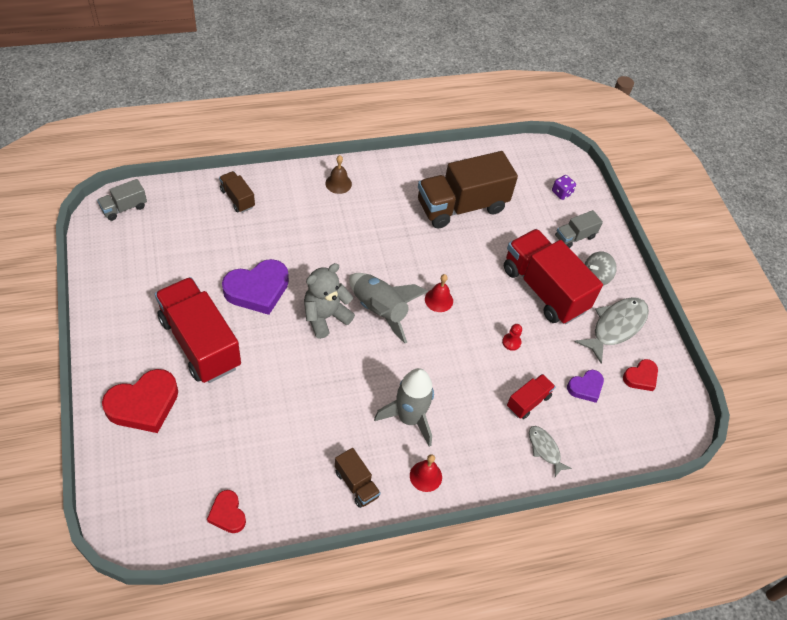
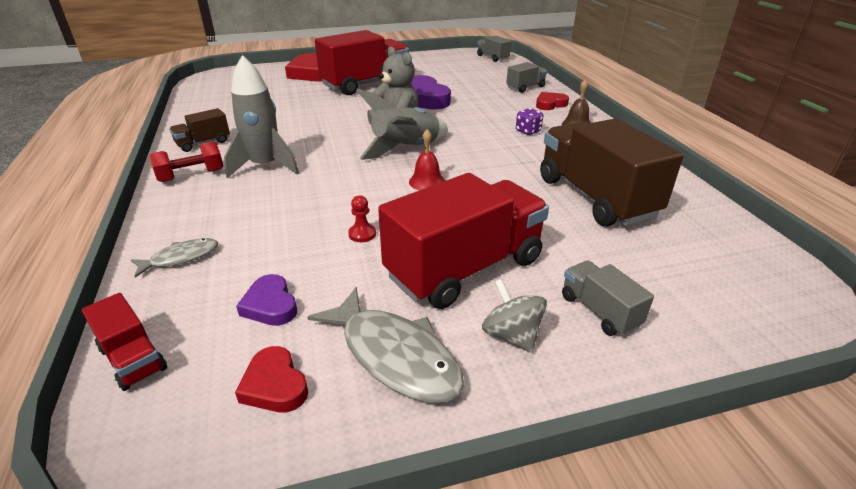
camera: 95 degrees right, 20 degrees down
(227, 514) = (206, 100): red heart -> red heart (550, 104)
(237, 198) = (525, 87): brown truck -> grey truck
(425, 476) = (191, 175): red bell -> red dumbbell
(528, 401) = (261, 246): red truck -> red truck (133, 359)
(561, 193) = (702, 299): purple dice -> purple dice (528, 131)

